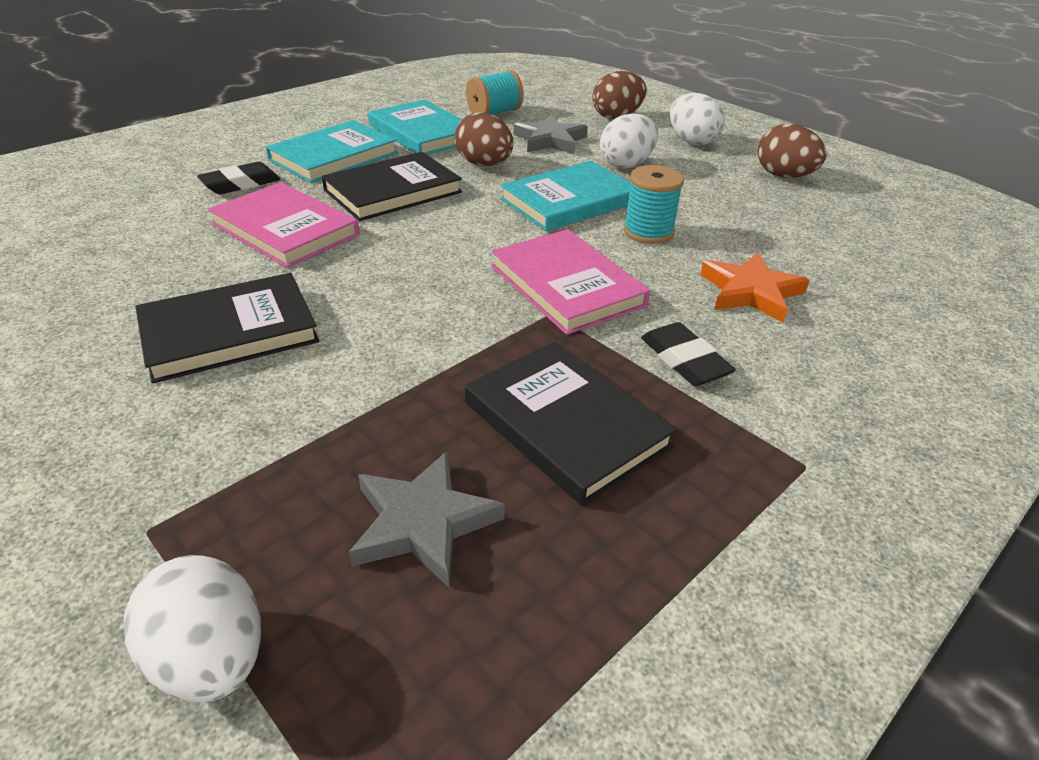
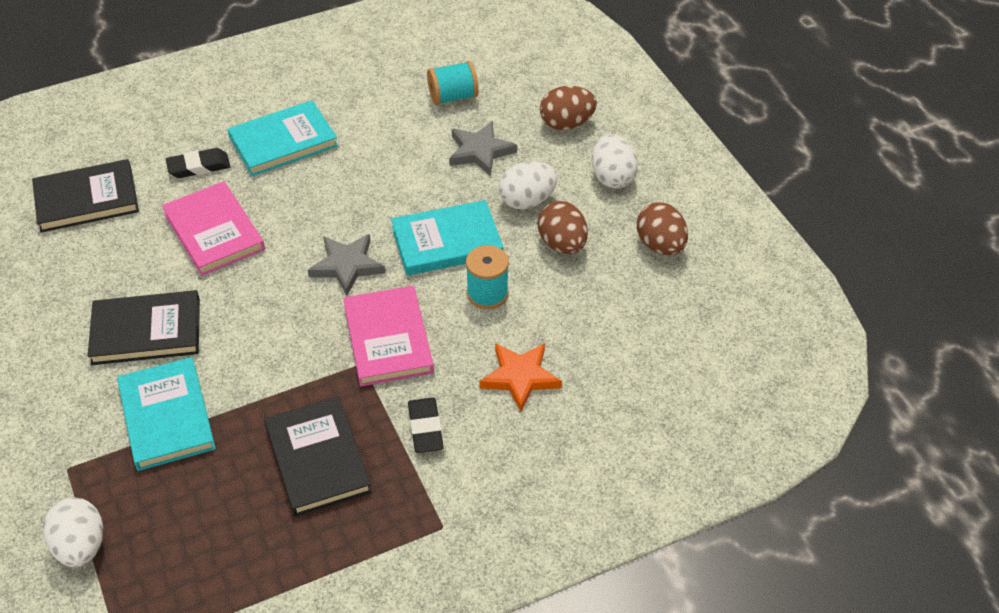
camera: 20 degrees right, 10 degrees up
(393, 191) = (311, 200): black book -> black book (86, 199)
(422, 133) = (372, 119): turquoise book -> turquoise book (166, 417)
(423, 523) = (205, 503): grey star -> grey star (347, 266)
(484, 165) = (403, 177): brown egg -> brown egg (562, 244)

